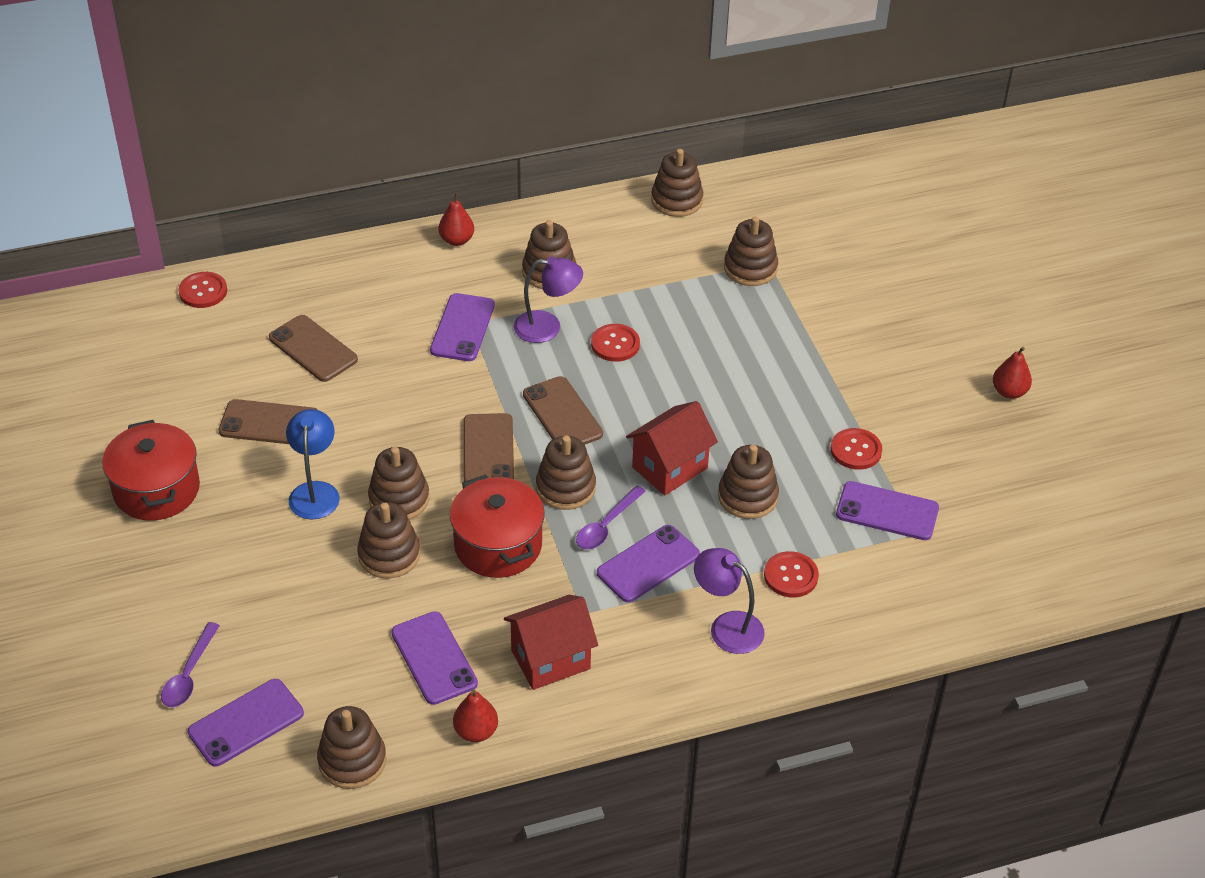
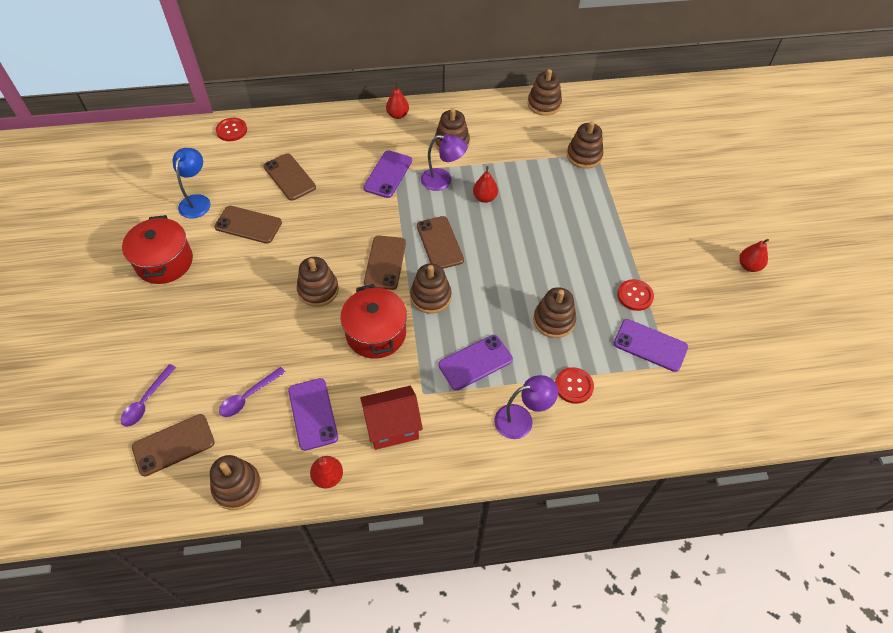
camera: 10 degrees right, 10 degrees up
(246, 723) = (173, 445): purple phone -> brown phone
(315, 491) = (265, 277): blue lamp -> blue lamp (197, 201)
(389, 555) = (302, 330): brown stacking toy -> none
(606, 525) = (452, 329): purple spoon -> purple spoon (248, 396)
(615, 344) = (485, 198): red button -> red pear
(670, 468) = (504, 291): red house -> none
(727, 627) = (521, 420): purple lamp -> purple lamp turned 120 degrees clockwise

